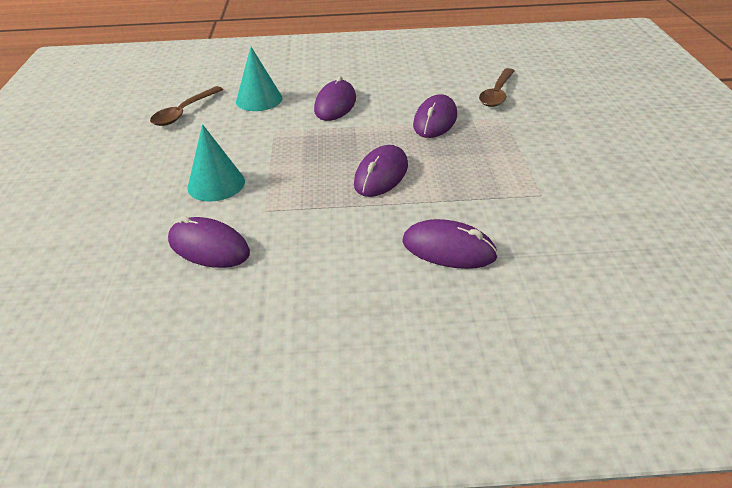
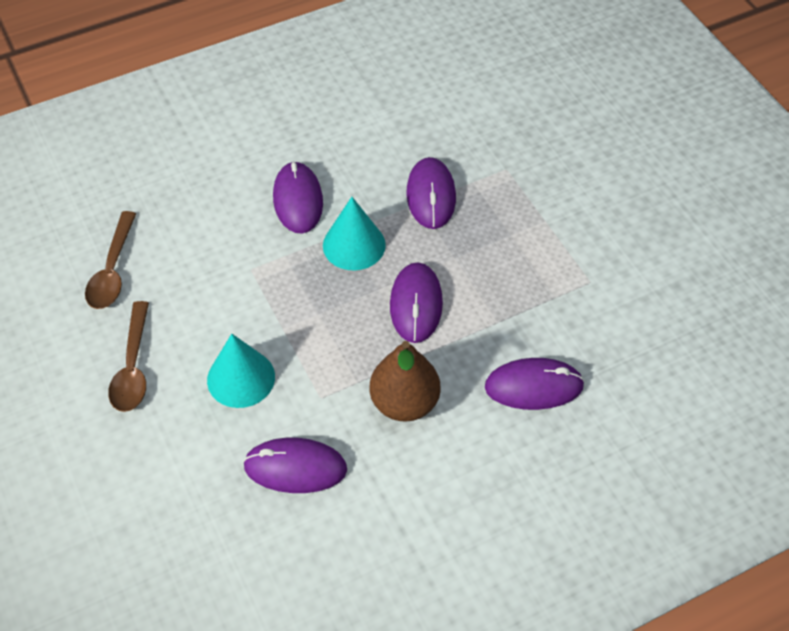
camera: 25 degrees left, 15 degrees up
(259, 100) = (195, 218): turquoise cone -> turquoise cone (354, 245)
(328, 230) = (404, 403): none -> brown pear
(497, 94) = (479, 126): brown spoon -> brown spoon (133, 367)

